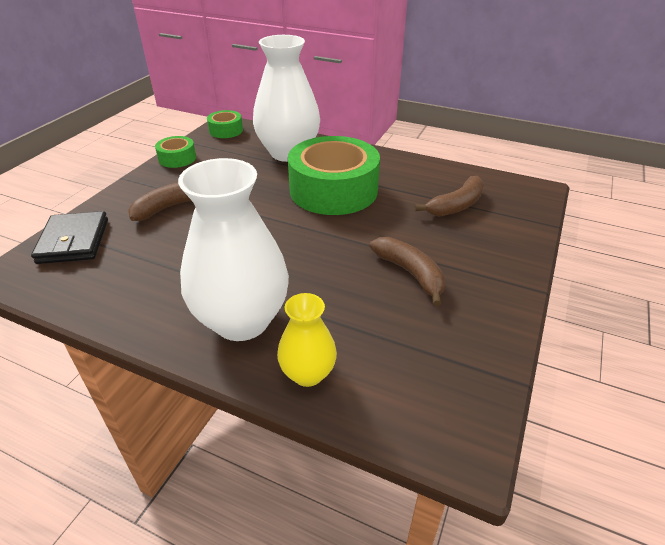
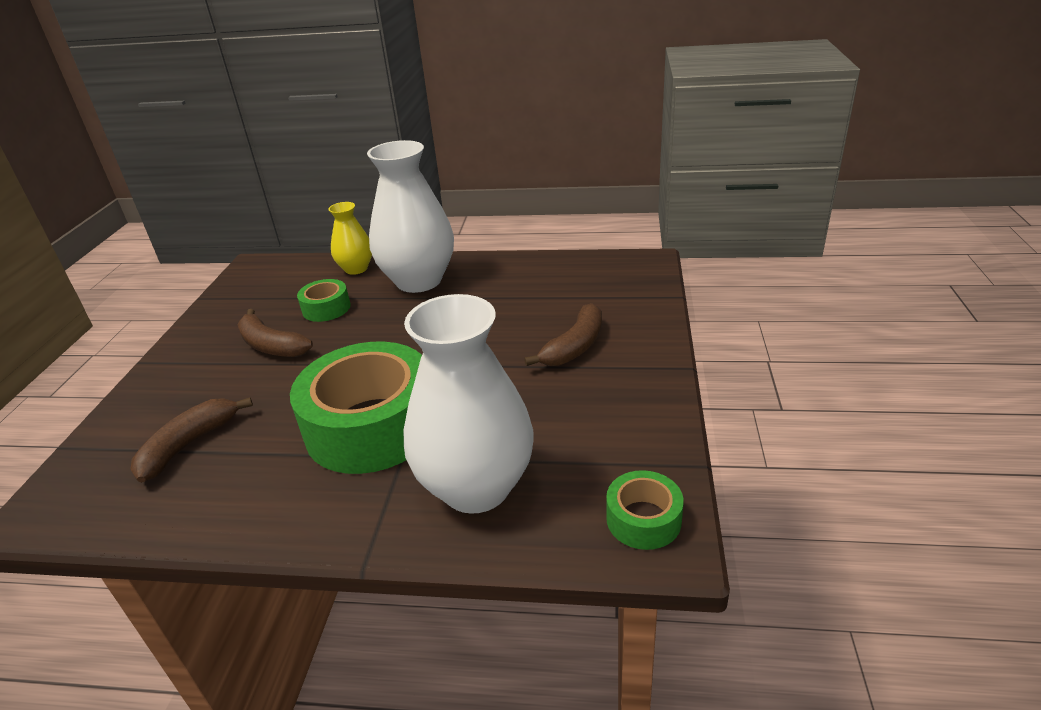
camera: 165 degrees right, 5 degrees down
(73, 241) = (630, 292): black wallet -> none
(177, 158) = (654, 421): green tape -> green tape (326, 308)

